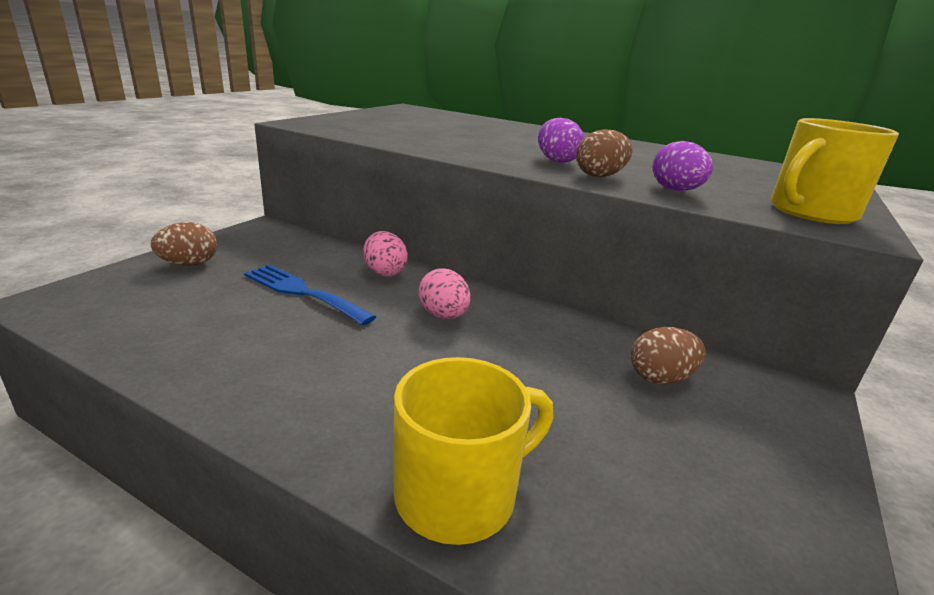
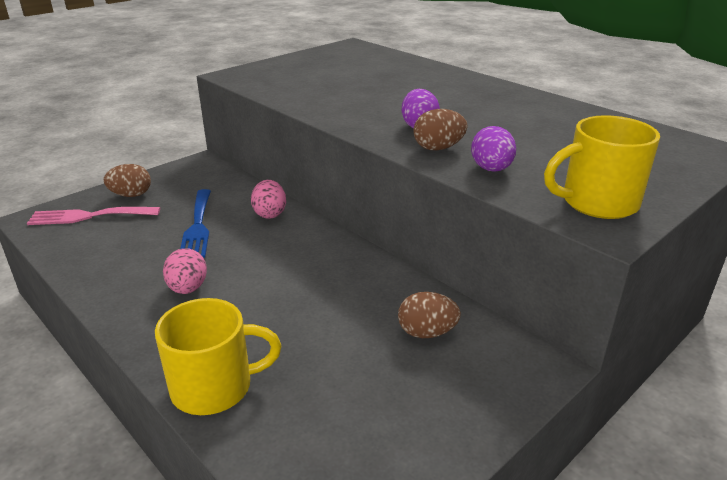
camera: 20 degrees right, 5 degrees up
(136, 292) = (88, 216): none -> pink fork
(302, 292) = (197, 226): blue fork -> blue fork turned 150 degrees counterclockwise
(443, 315) = (290, 258): pink egg -> pink egg (188, 288)

